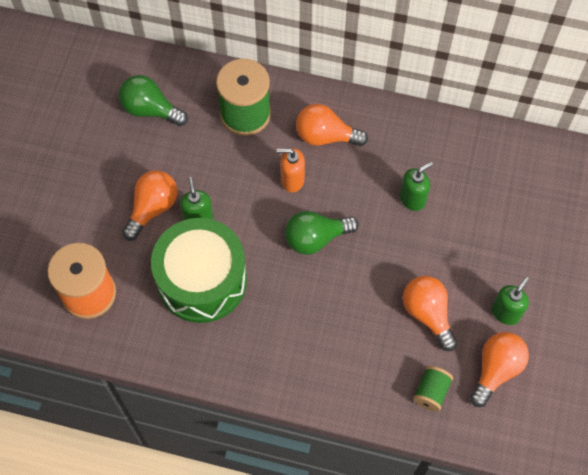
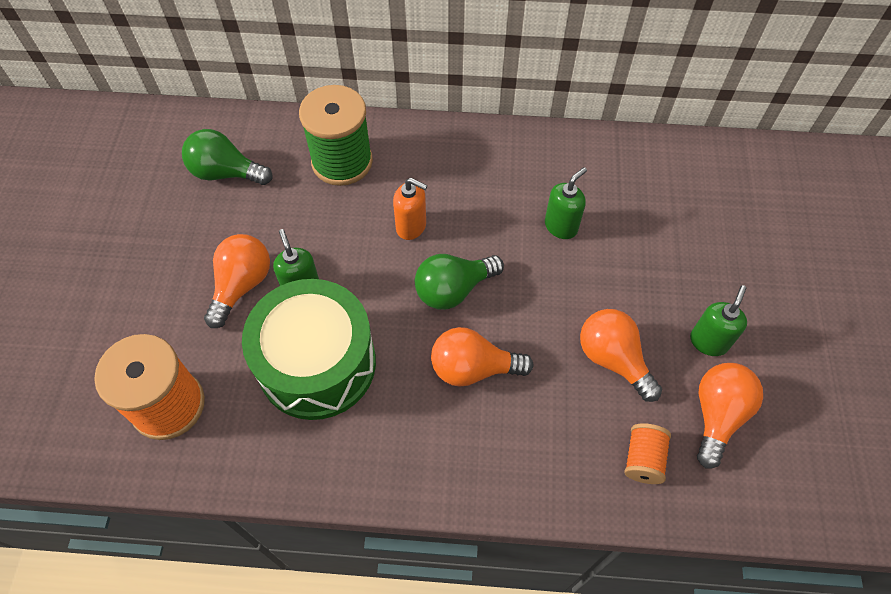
camera: 10 degrees left, 5 degrees down
(292, 180) = (411, 226): orange soap dispenser -> orange soap dispenser turned 150 degrees counterclockwise
(325, 136) = (442, 172): orange light bulb -> orange light bulb (473, 368)
(431, 392) = (643, 459): green spool -> orange spool

